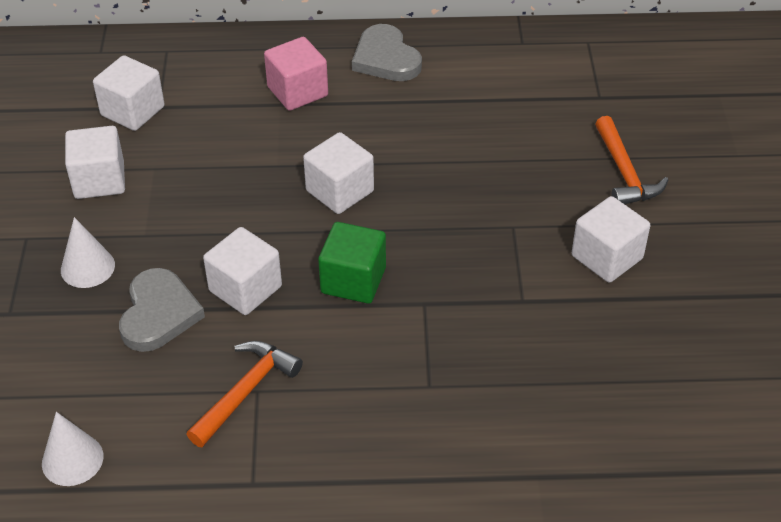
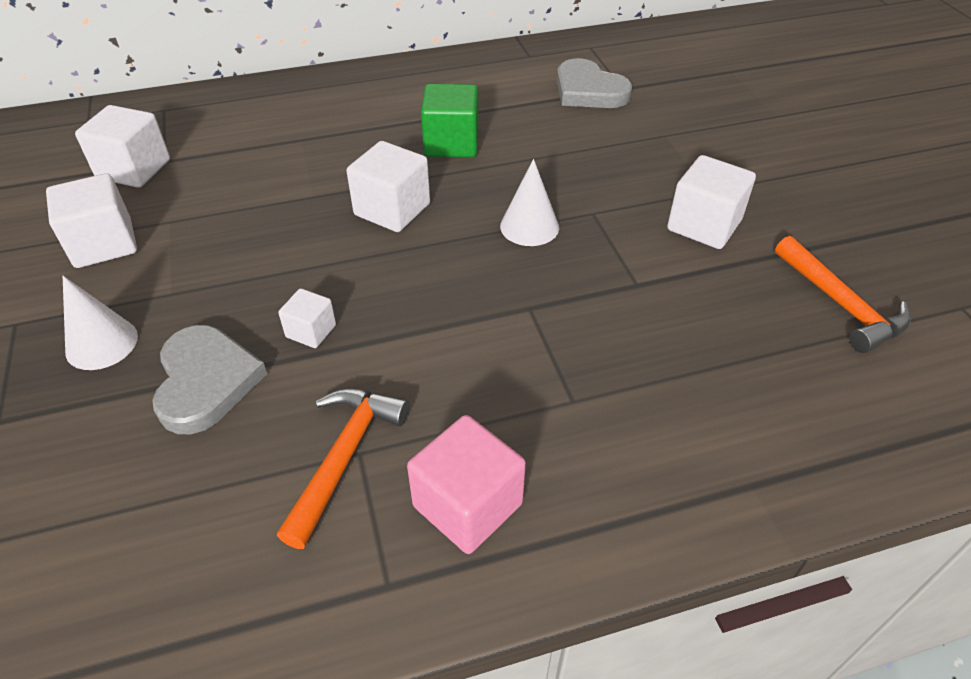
camera: 15 degrees left, 0 degrees up
(72, 459) = (112, 612): white cone -> white cone (529, 226)
(245, 288) = (311, 331): white cube -> white cube, size x0.56
(297, 91) = (317, 125): pink cube -> pink cube (467, 505)
(353, 280) = (438, 298): green cube -> green cube (451, 143)
(386, 58) = (400, 85): grey heart -> grey heart (588, 90)
(624, 173) = (680, 146): orange hammer -> orange hammer (841, 304)

